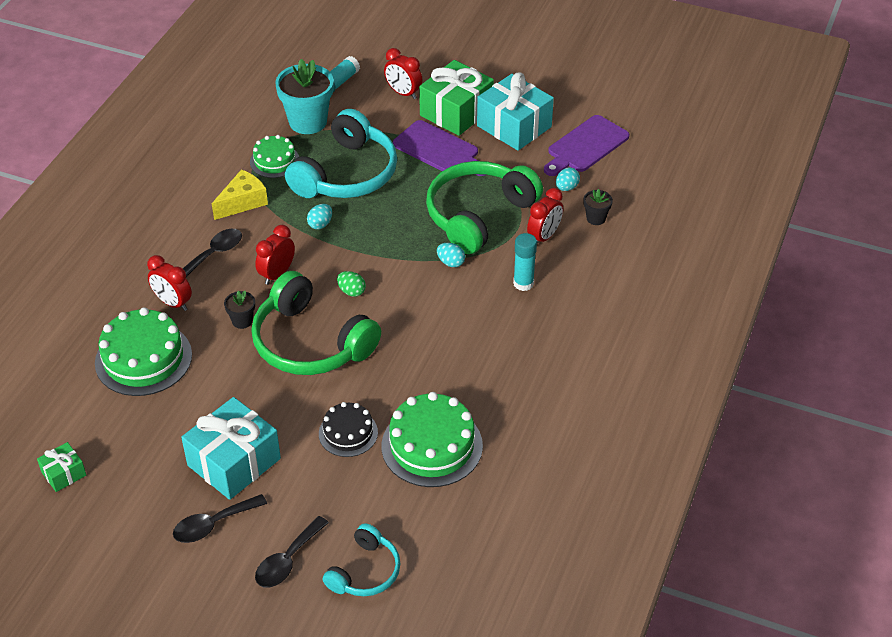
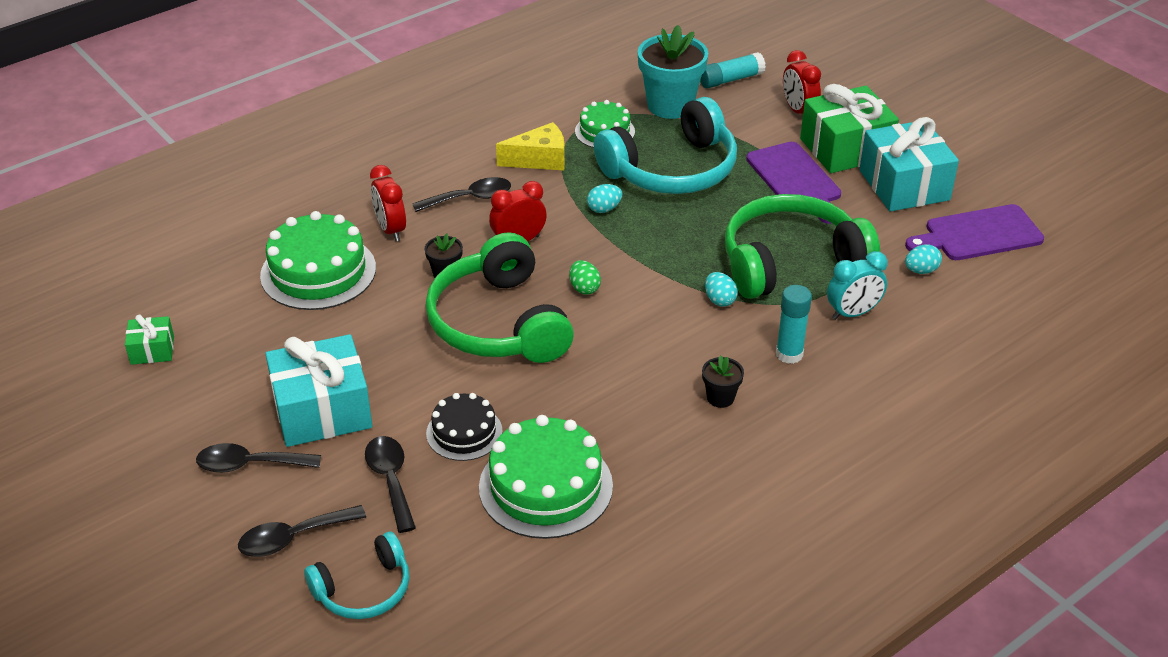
camera: 30 degrees right, 5 degrees down
(323, 489) = (391, 480): none -> black spoon
(544, 237) = (853, 313): red clock -> turquoise clock
(596, 218) = (933, 316): black flower pot -> black flower pot (720, 398)

